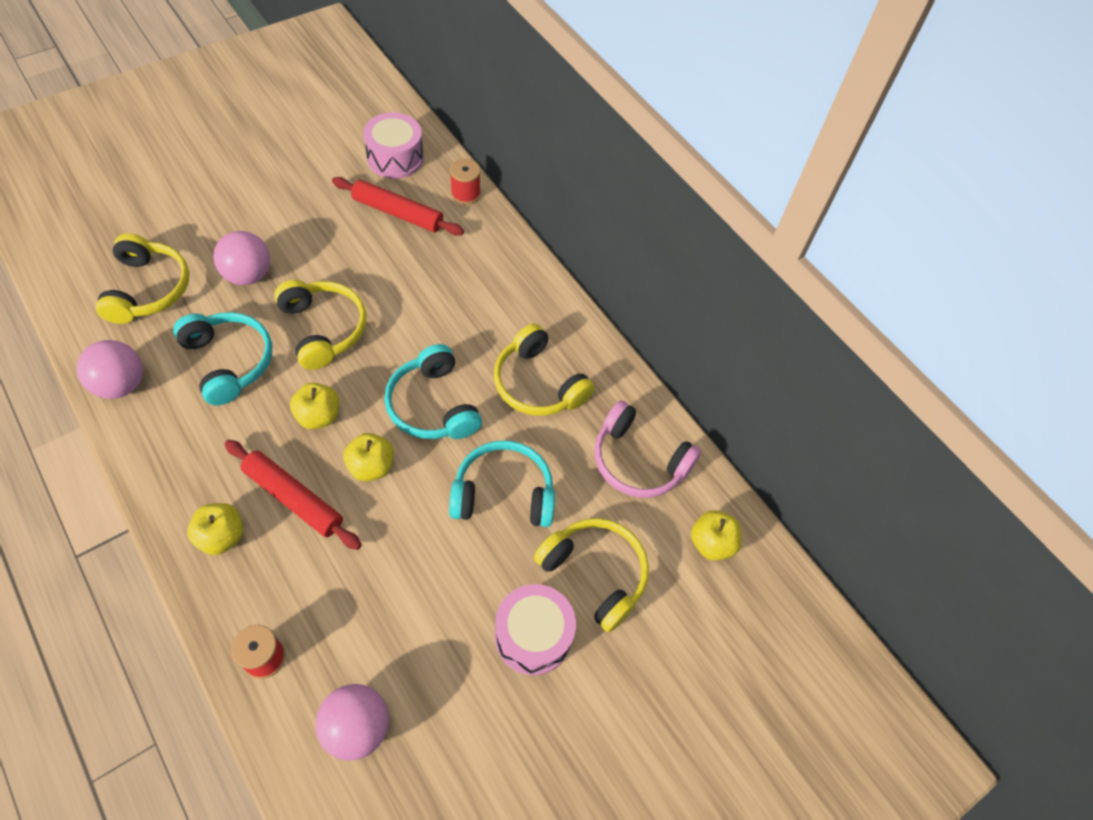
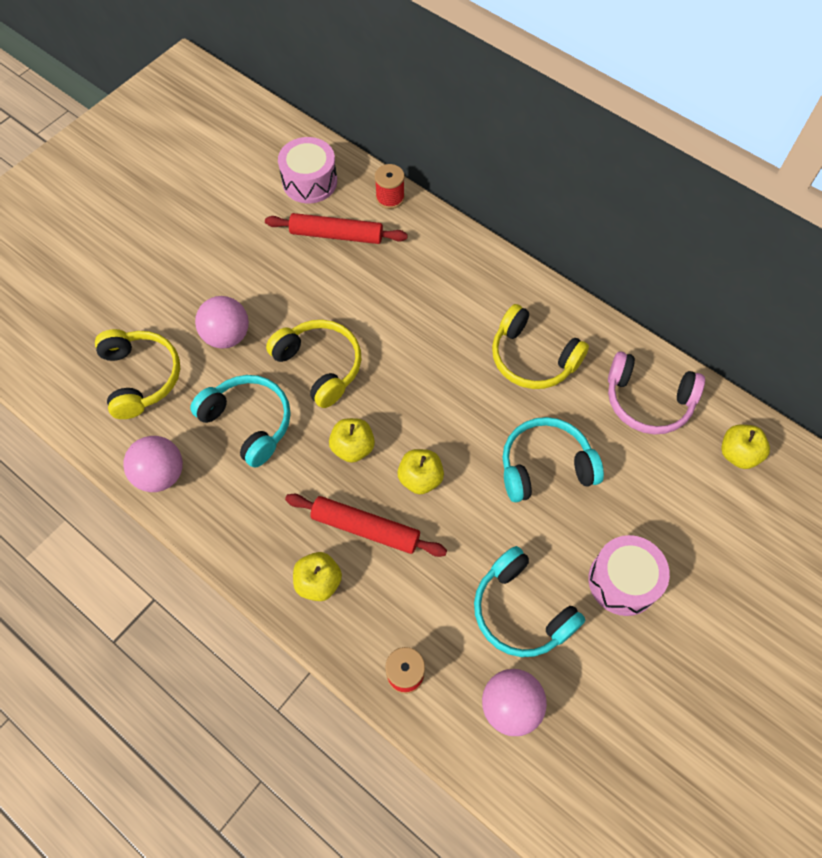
camera: 10 degrees left, 5 degrees up
(433, 405) = (449, 406): turquoise headphones -> turquoise headphones (521, 611)
(594, 574) = (652, 512): yellow headphones -> none

